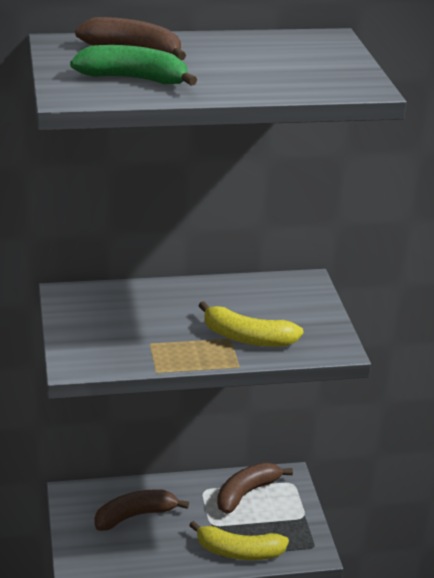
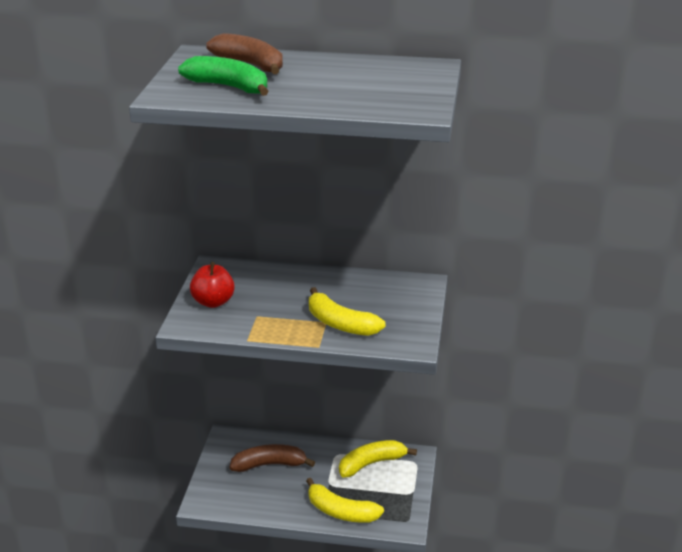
camera: 20 degrees right, 0 degrees up
(91, 334) = (213, 302): none -> red apple
(246, 493) = (371, 463): brown banana -> yellow banana

